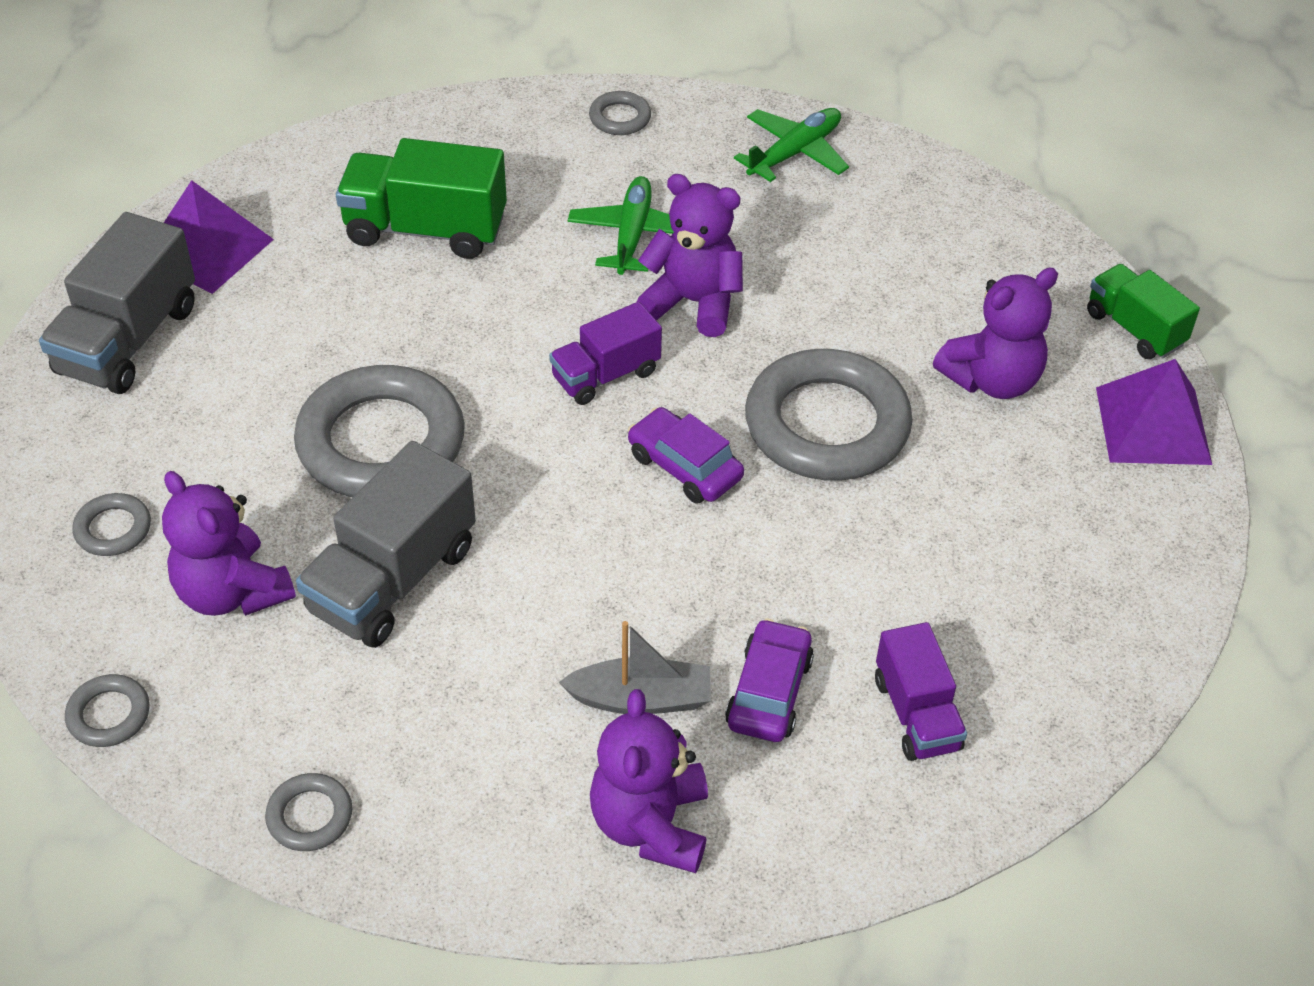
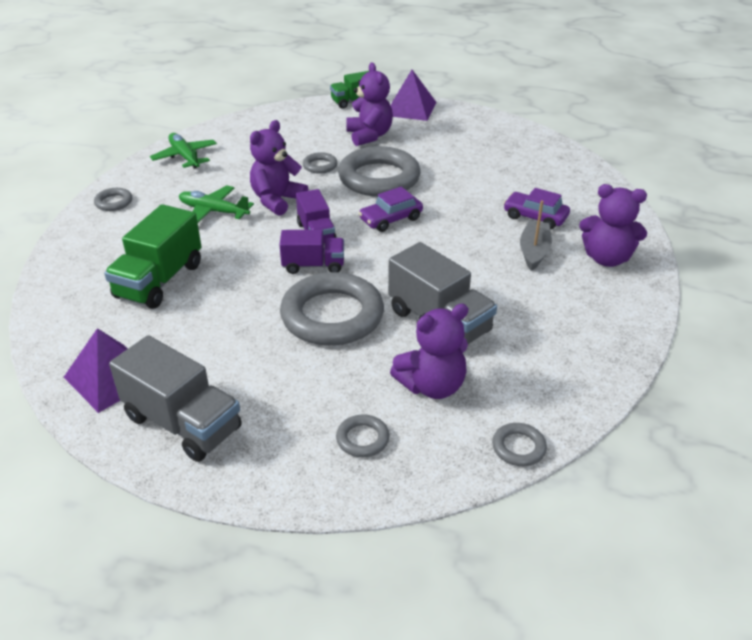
camera: 75 degrees left, 10 degrees down
(310, 816) = (598, 367): grey ring -> grey ring (320, 166)
(916, 714) = (552, 184): purple truck -> purple truck (313, 265)

